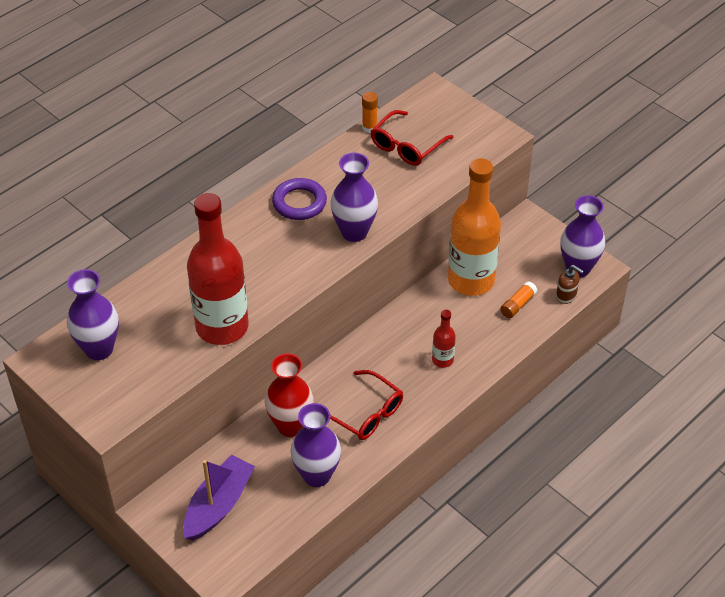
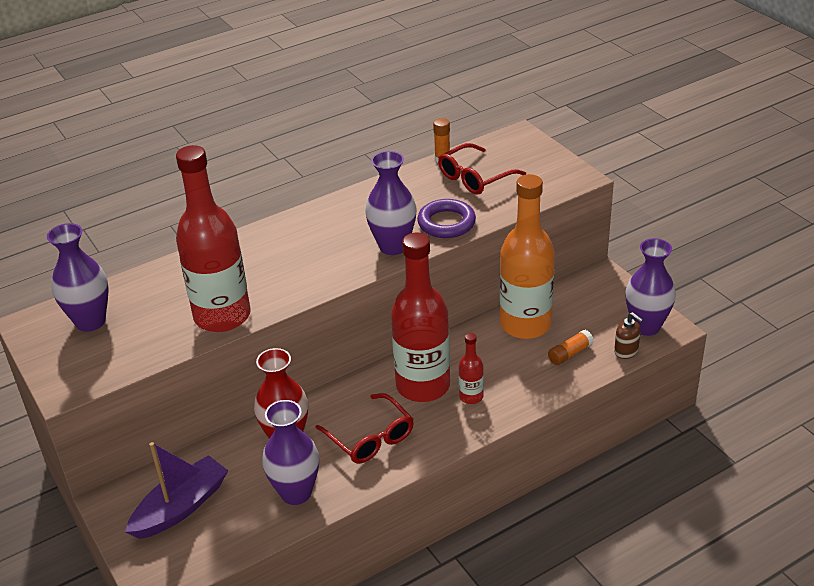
camera: 15 degrees right, 10 degrees down
(299, 203) = (346, 215): purple ring -> purple ring (446, 223)
(396, 355) = (423, 386): none -> red bottle

